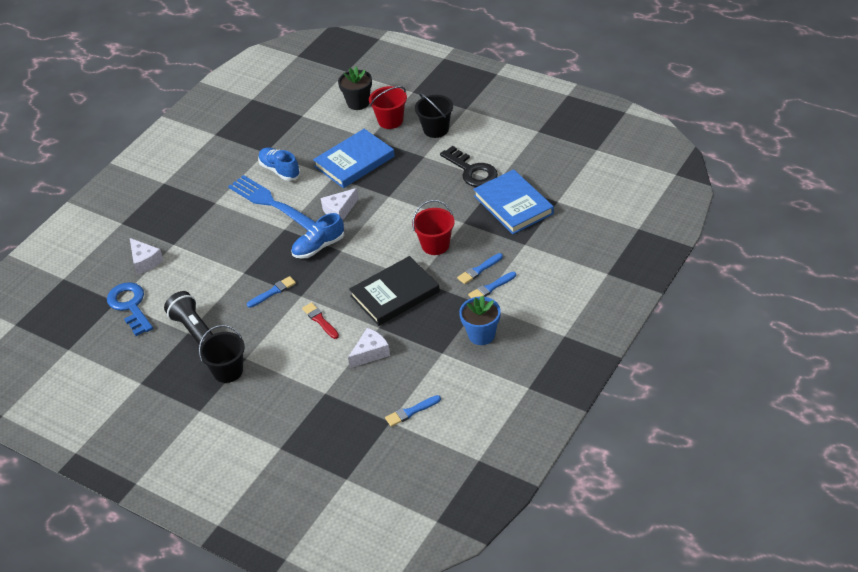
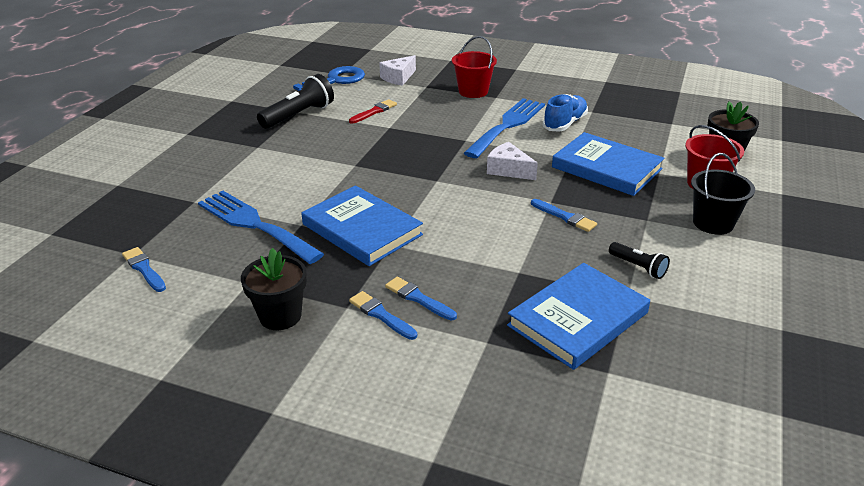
camera: 75 degrees right, 10 degrees down
(228, 371) = (239, 140): black bucket -> none
(273, 292) = (360, 147): blue brush -> blue brush (564, 217)
(318, 247) = (439, 165): blue shoe -> none
(320, 320) = (314, 182): red brush -> red brush (374, 112)
(370, 353) = (254, 225): white cheese -> blue fork
(395, 294) = (362, 229): black book -> blue book
(435, 245) = (463, 252): red bucket -> red bucket (473, 91)
(472, 171) = (638, 267): black key -> black flashlight
(481, 335) = (280, 316): blue flower pot -> black flower pot

